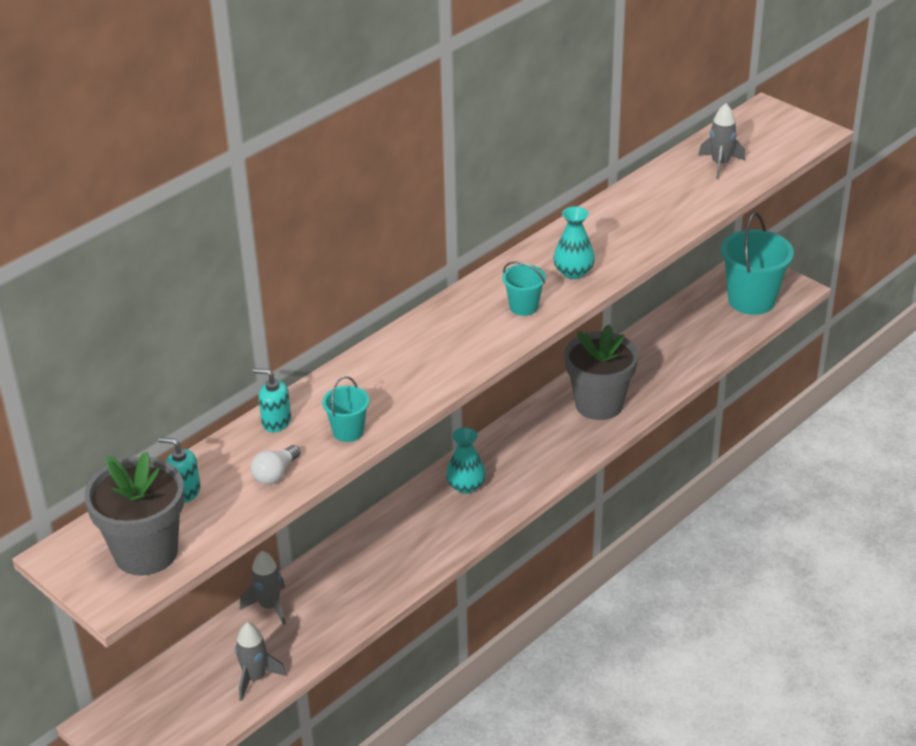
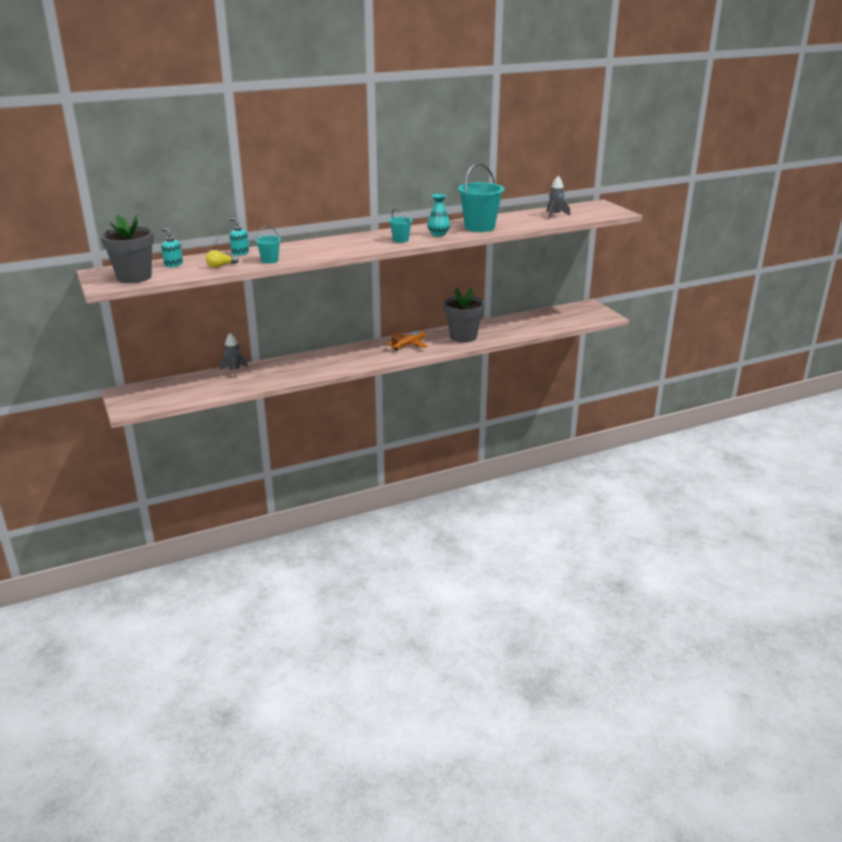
camera: 20 degrees right, 10 degrees down
(255, 678) = (204, 392): grey rocket -> none
(275, 474) = (220, 266): white light bulb -> yellow light bulb
(466, 486) = (368, 351): turquoise vase -> none
(523, 450) = (409, 345): none -> orange plane
(751, 300) = (579, 316): turquoise bucket -> turquoise bucket (479, 227)

